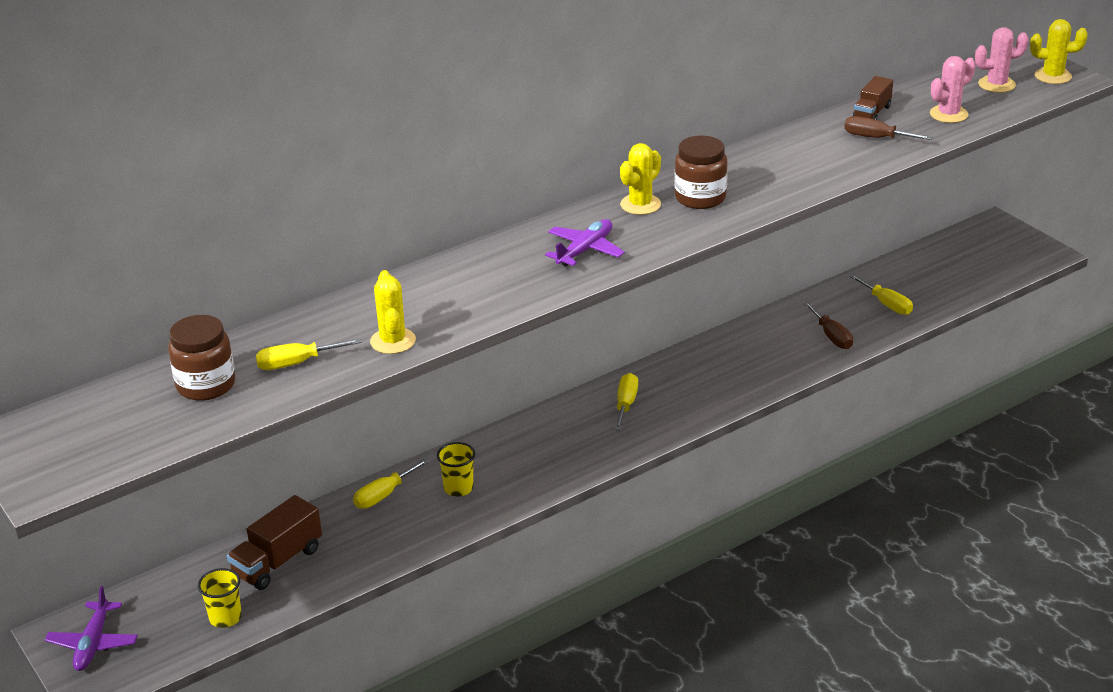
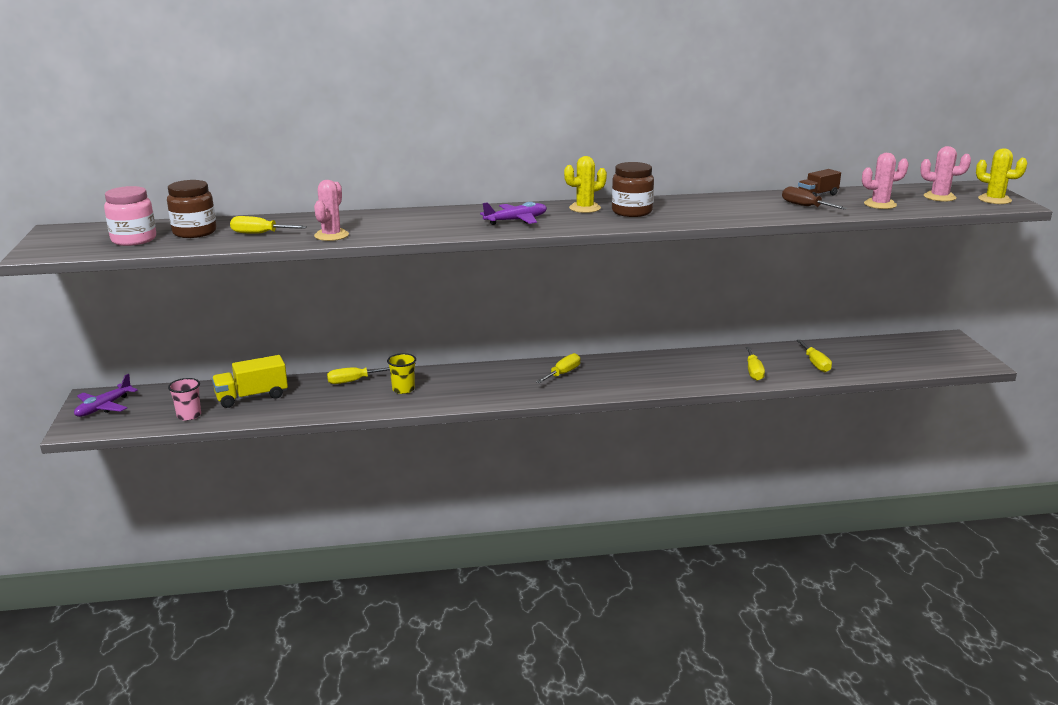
camera: 25 degrees right, 10 degrees down
(141, 423) = (134, 240): none -> pink jar
(225, 618) = (189, 415): yellow cup -> pink cup
(277, 562) = (252, 397): brown truck -> yellow truck
(393, 341) = (331, 235): yellow cactus -> pink cactus
(831, 336) = (753, 372): brown screwdriver -> yellow screwdriver

